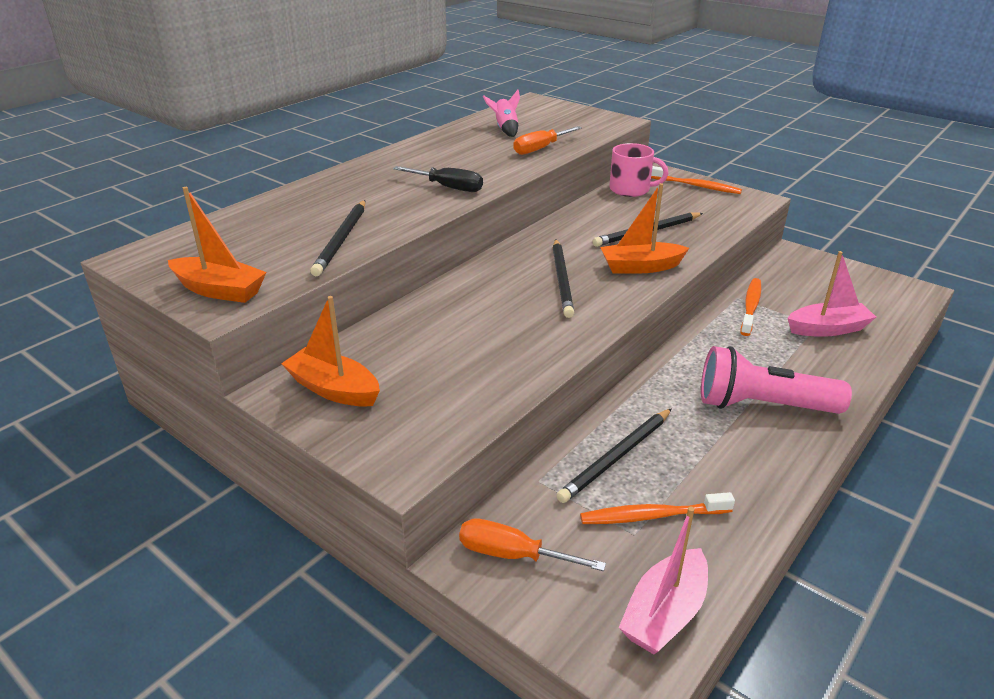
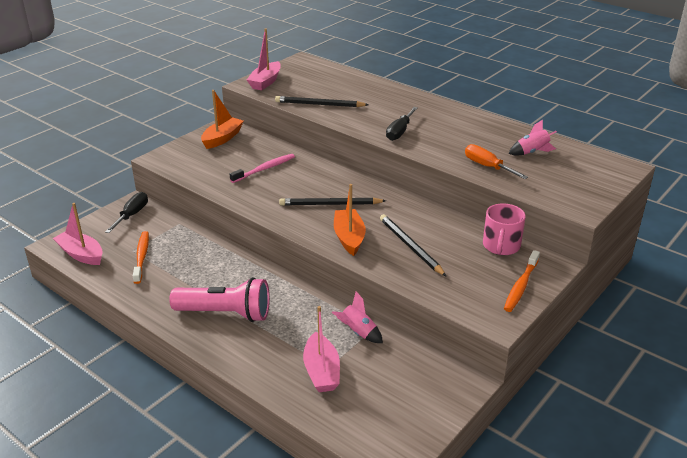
camera: 90 degrees right, 0 degrees up
(219, 290) = (265, 82): orange boat -> pink boat
(458, 336) = (264, 169): none -> pink toothbrush
(512, 554) = (132, 215): orange screwdriver -> black screwdriver
(616, 457) = (190, 249): black pencil -> none
(750, 307) = (358, 332): orange toothbrush -> pink rocket
(762, 405) = (225, 313): pink flashlight -> pink flashlight turned 90 degrees clockwise

